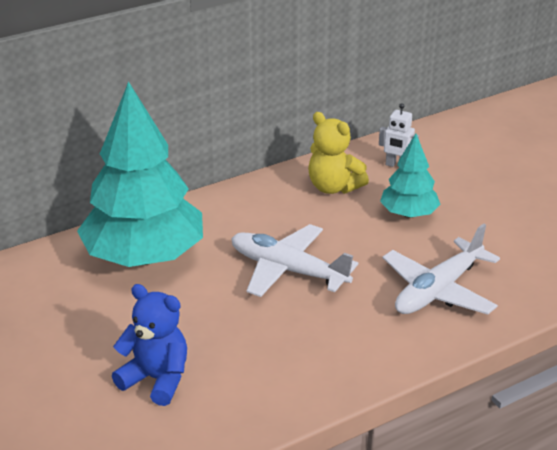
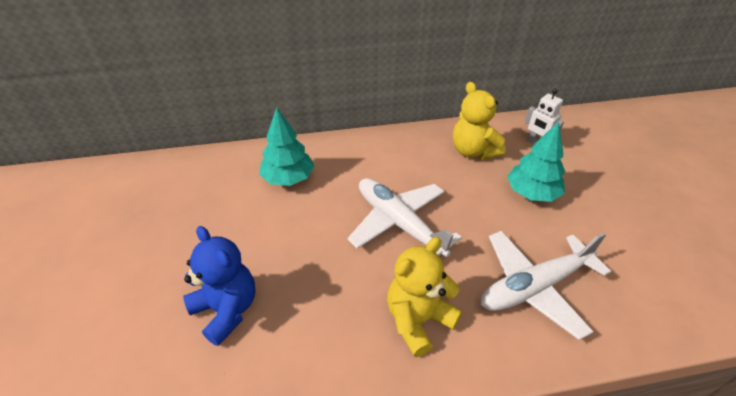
camera: 20 degrees right, 10 degrees up
(144, 257) = (288, 178): turquoise tree -> turquoise tree, size x0.51
(344, 340) = (418, 320): none -> yellow teddy bear

